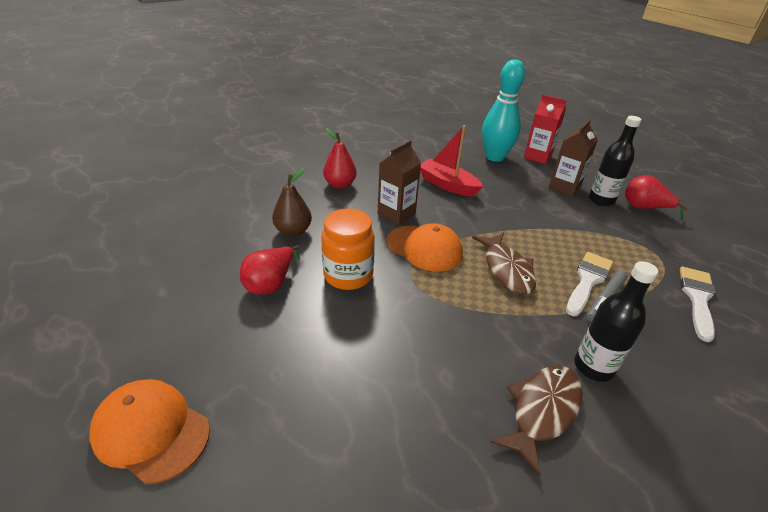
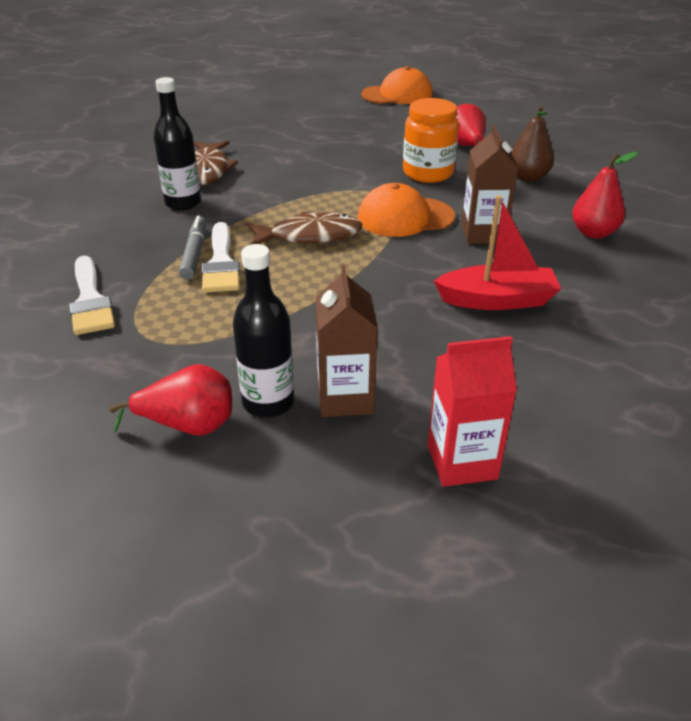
camera: 140 degrees right, 0 degrees up
(495, 157) = (522, 405): turquoise bowling pin -> none
(506, 269) = (309, 236): brown fish -> brown fish turned 135 degrees clockwise

